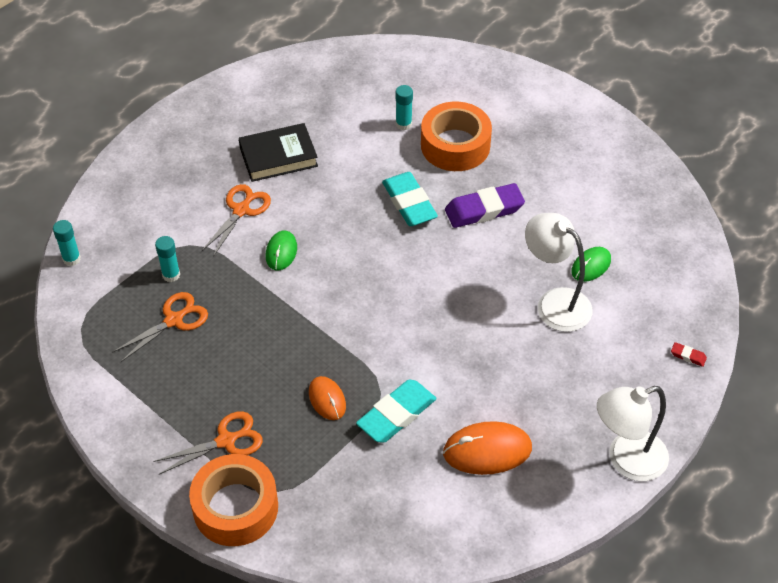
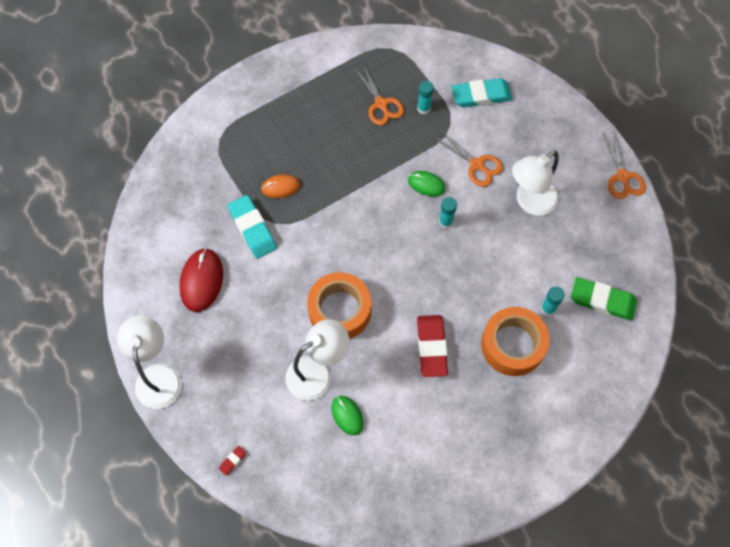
camera: 105 degrees right, 15 degrees up
(71, 259) = (456, 49): turquoise glue stick -> turquoise glue stick (445, 222)
(226, 441) = (268, 119): orange scissors -> orange scissors (623, 177)
(235, 507) = (215, 116): orange tape -> orange tape (339, 310)
(278, 156) = (530, 202): black book -> white lamp
(379, 85) = (602, 301): none -> green eraser
(409, 203) = (454, 289): turquoise eraser -> turquoise eraser (481, 96)
(484, 209) = (432, 347): purple eraser -> red eraser
(487, 450) = (201, 281): orange mouse -> red mouse

